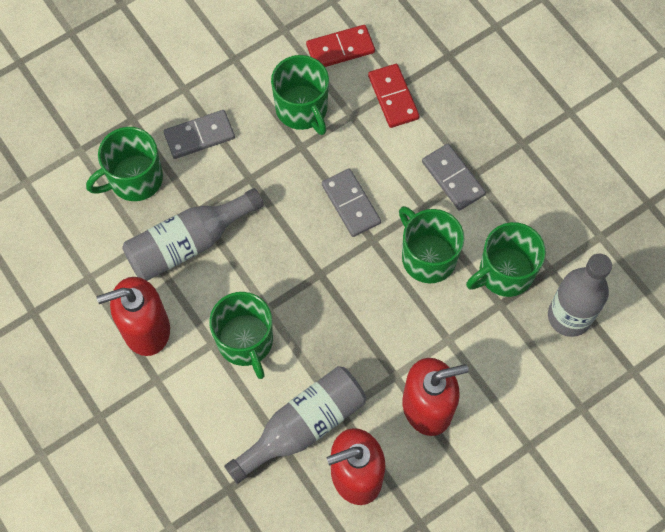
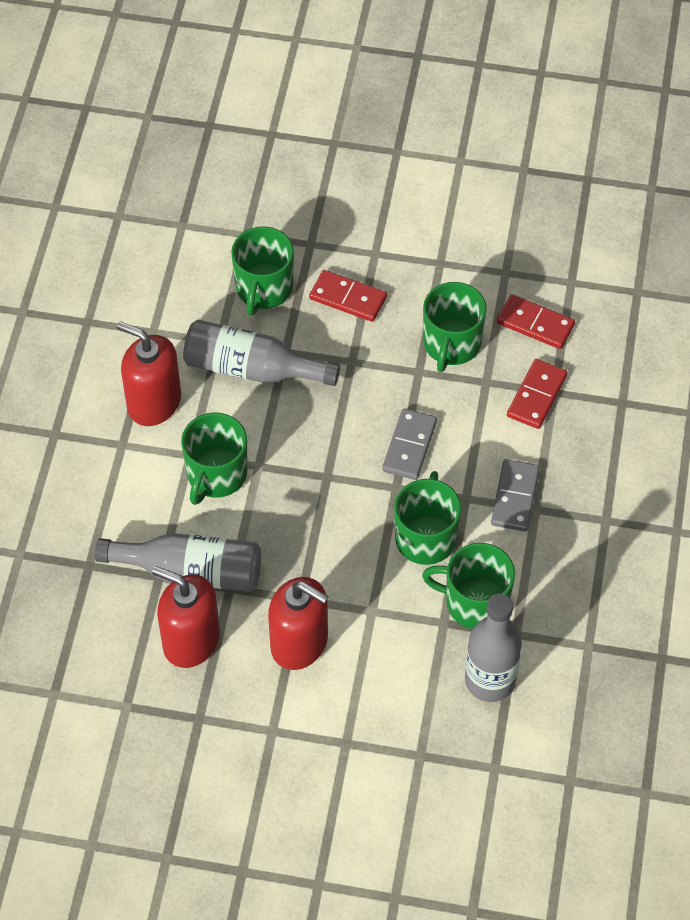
camera: 45 degrees right, 10 degrees down
(134, 179) = (263, 289): green mug -> green mug turned 90 degrees counterclockwise
(199, 136) = (348, 298): grey domino -> red domino

